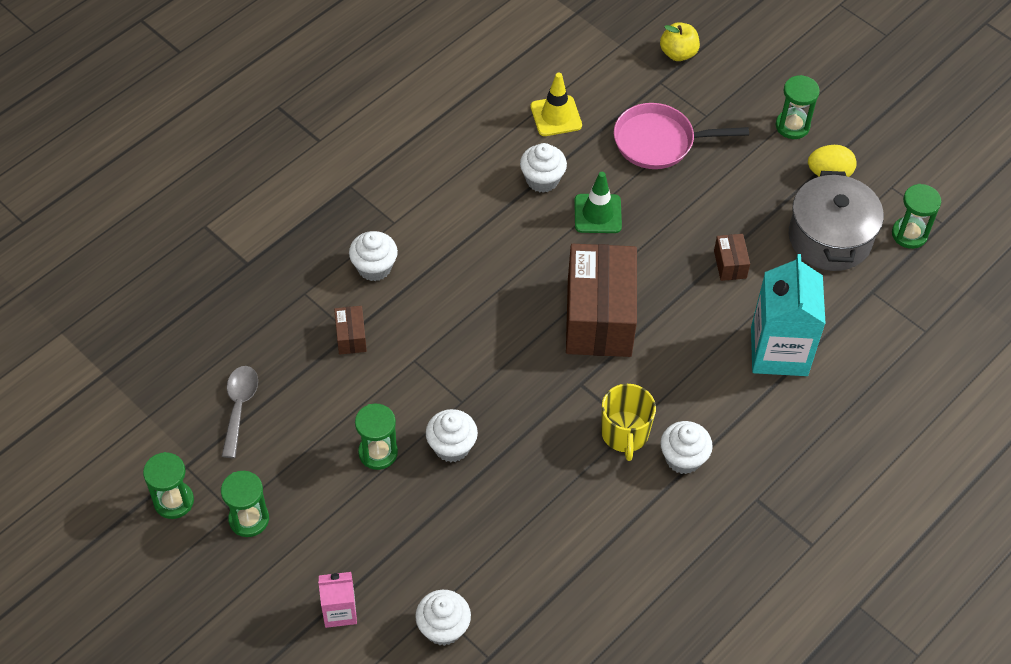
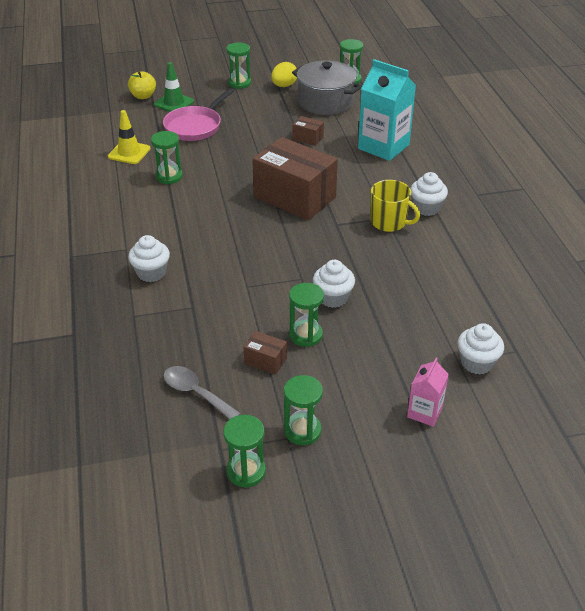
camera: 55 degrees left, 15 degrees down
(351, 337) = (196, 308): brown box -> brown box (265, 361)
(542, 180) = (169, 176): white cupcake -> green hourglass
(597, 214) = (219, 167): green traffic cone -> green traffic cone (174, 103)

